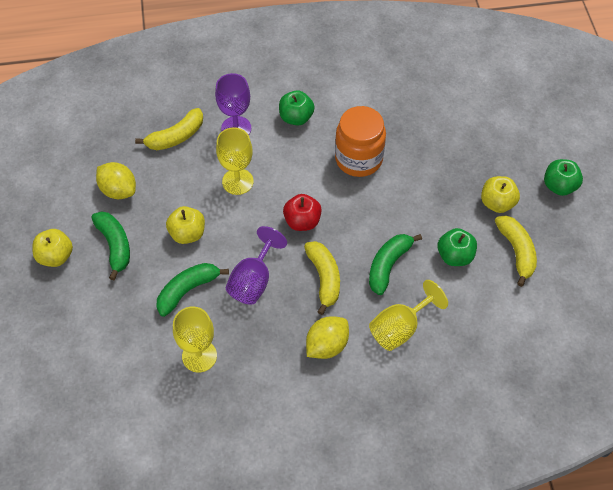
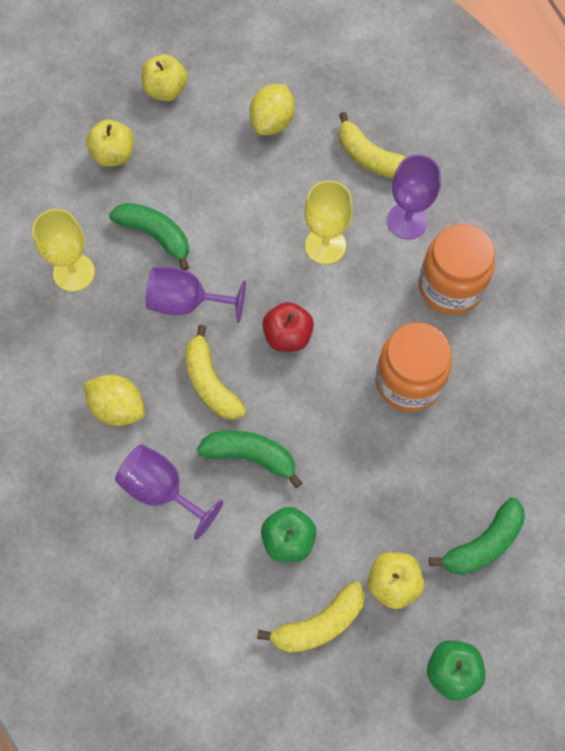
camera: 75 degrees right, 10 degrees up
(115, 246) = (195, 143): green banana -> green banana (483, 544)
(187, 234) = (232, 212): yellow apple -> yellow apple (113, 155)
(296, 118) = (450, 287): green apple -> orange jar
(324, 278) = (210, 382): yellow banana -> yellow banana turned 90 degrees clockwise
(400, 328) = (161, 490): yellow goblet -> purple goblet

